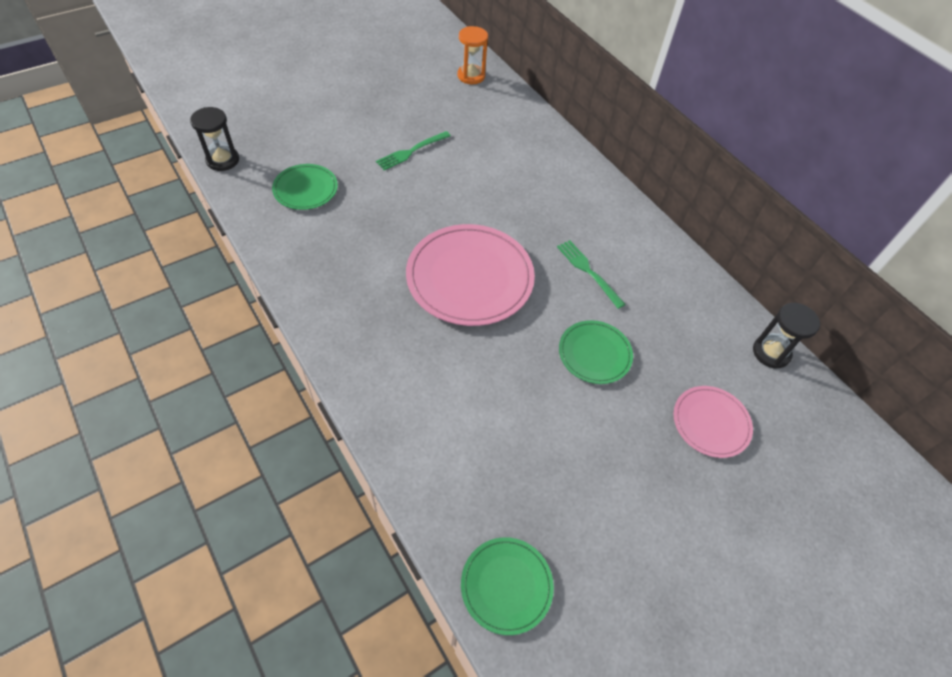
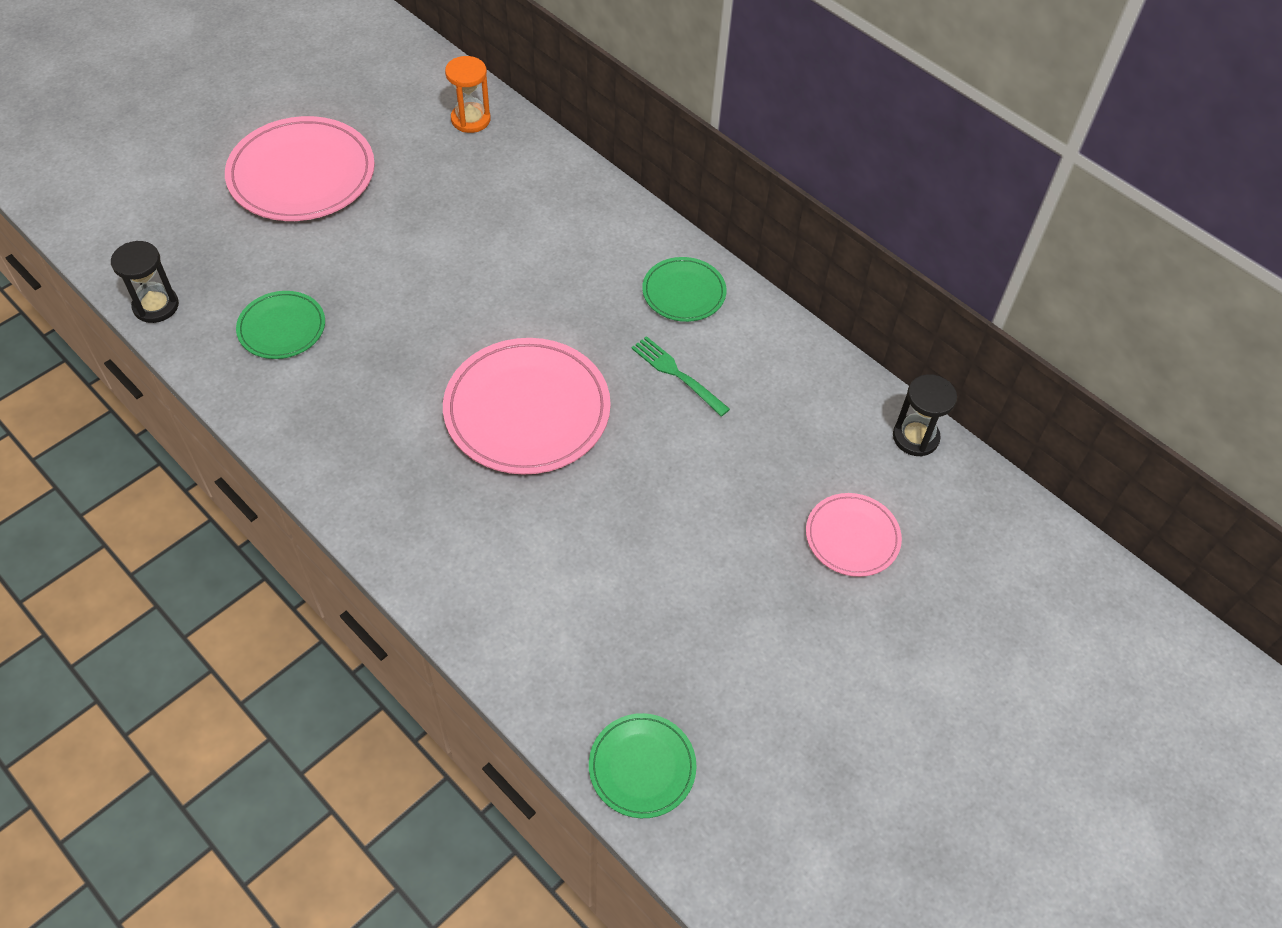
camera: 10 degrees left, 0 degrees up
(346, 92) = (302, 174): none -> pink plate
(411, 151) = (413, 248): green fork -> none
(594, 354) = (701, 479): green plate -> green plate (684, 292)

